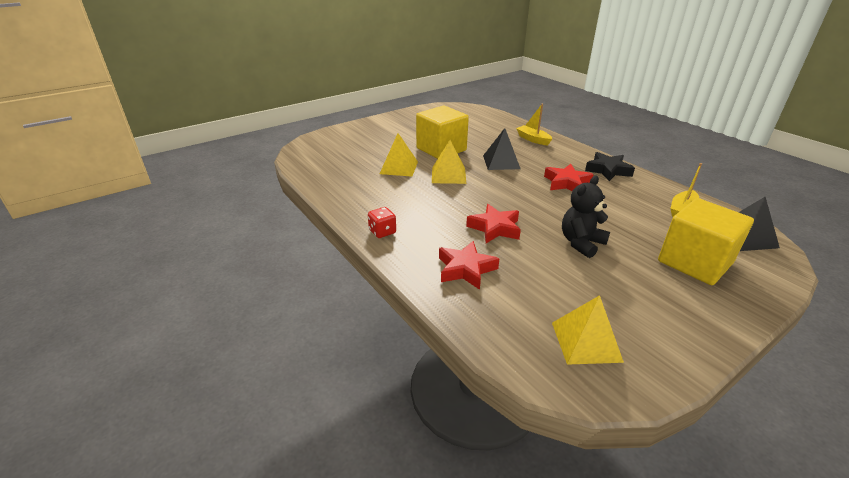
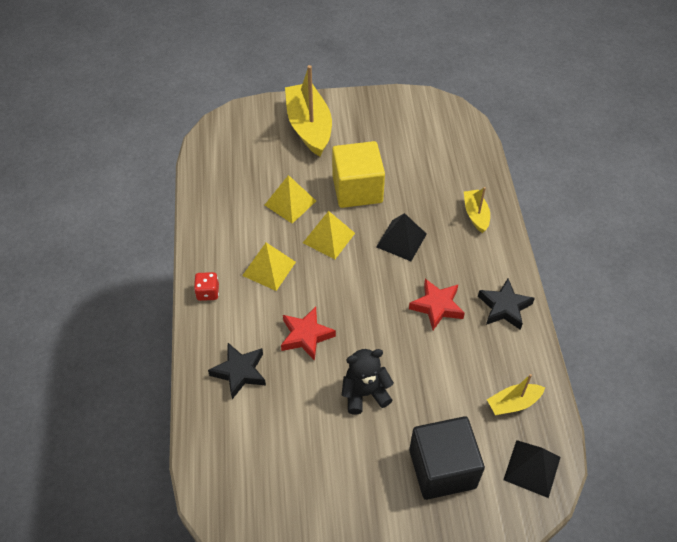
camera: 30 degrees right, 20 degrees up
(373, 133) = (309, 127): none -> yellow boat
(465, 269) = (239, 372): red star -> black star
(586, 341) = (264, 490): yellow pyramid -> yellow pyramid (269, 268)
(694, 262) = (442, 468): yellow cube -> black cube

